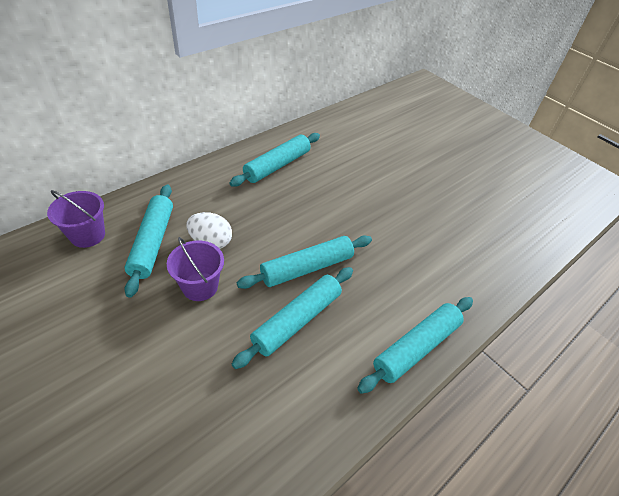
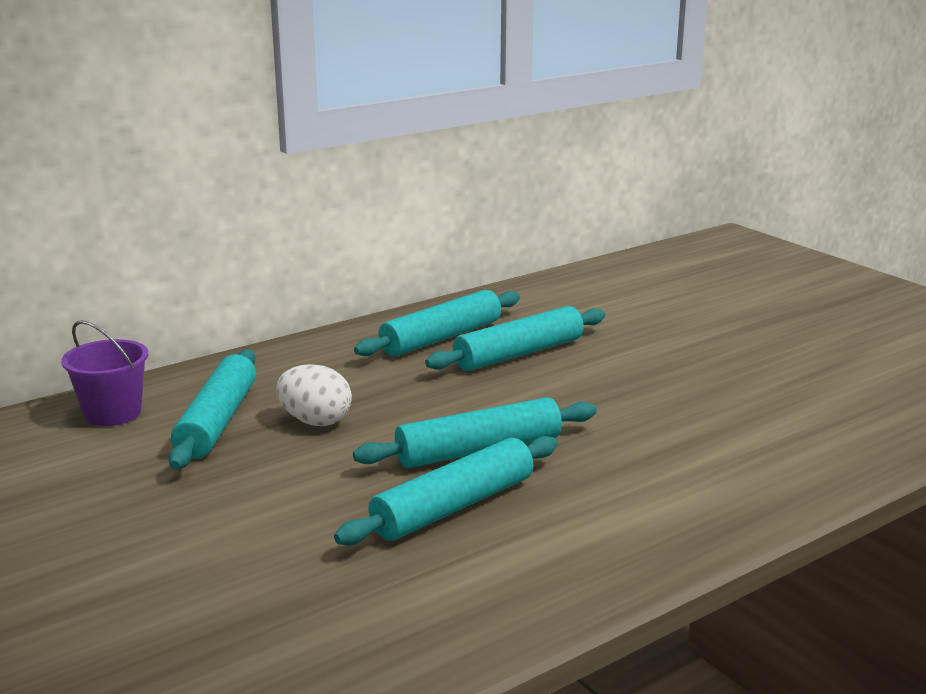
camera: 10 degrees right, 25 degrees down
(200, 286) = (291, 468): purple bucket -> none
(416, 347) = (665, 540): turquoise rolling pin -> turquoise rolling pin (519, 354)

